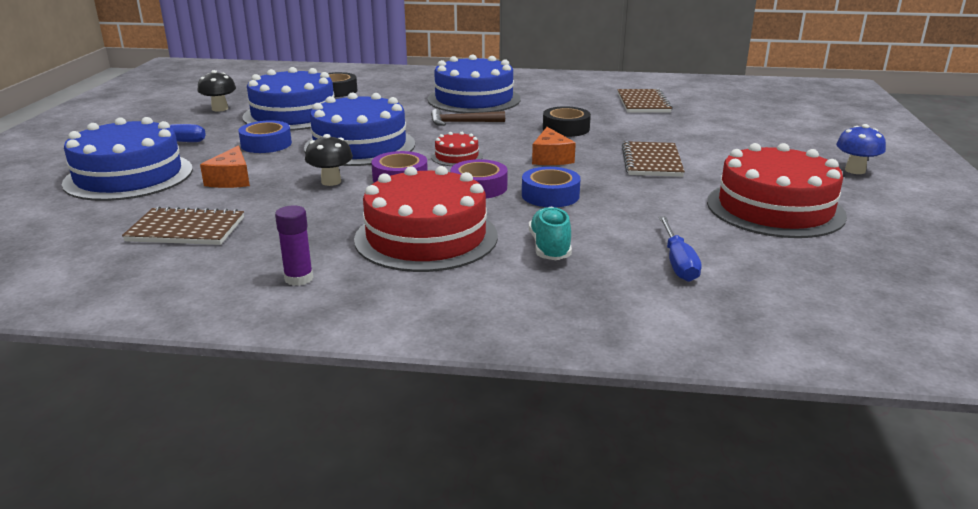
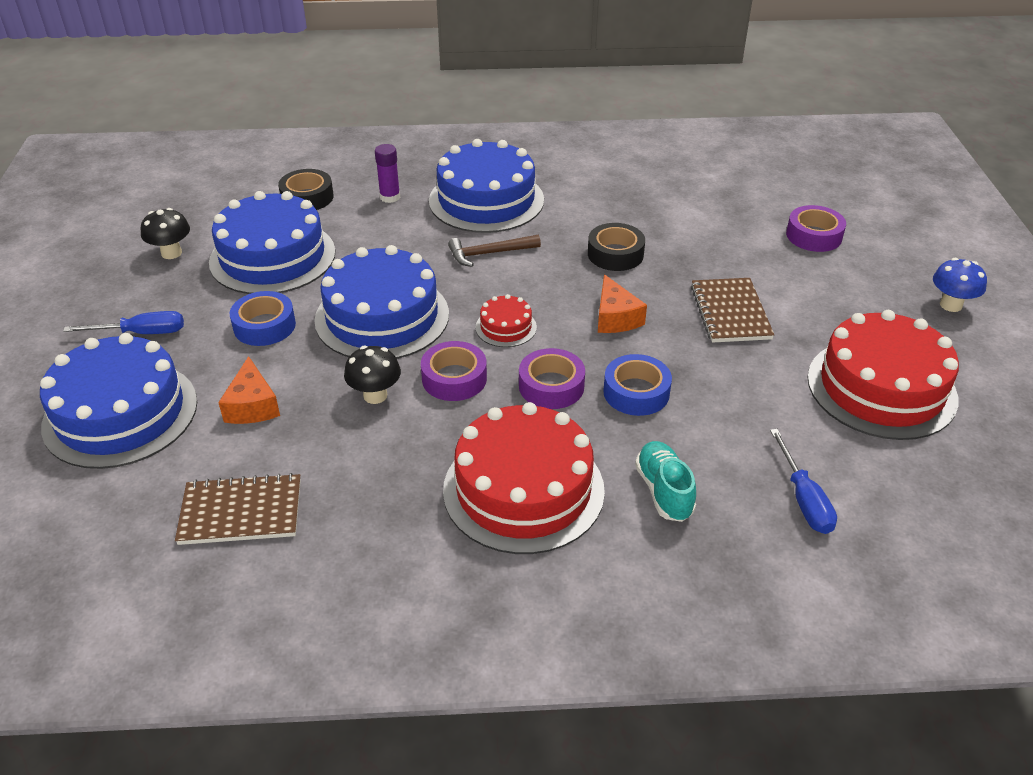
camera: 10 degrees left, 15 degrees up
(299, 278) = (409, 584): purple glue stick -> purple glue stick (390, 197)
(643, 103) = (690, 190): brown notebook -> none
(741, 129) = (814, 236): none -> purple tape

